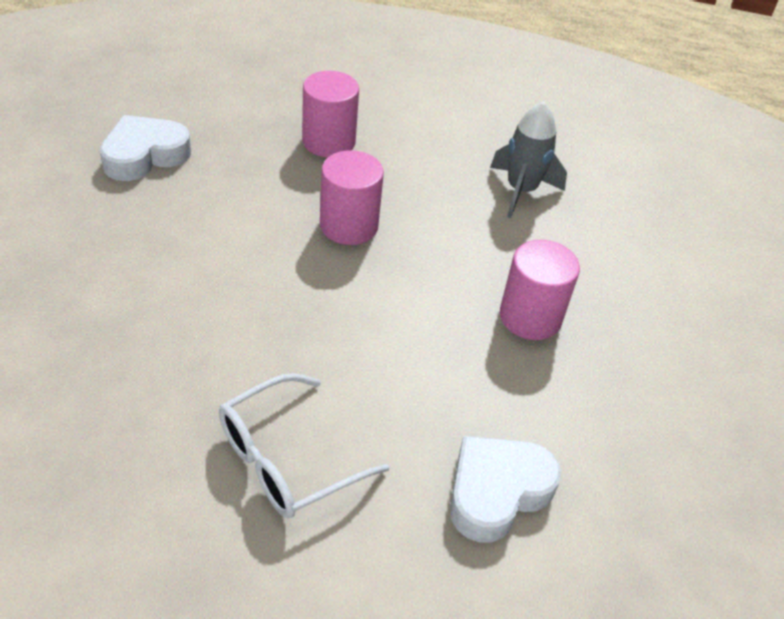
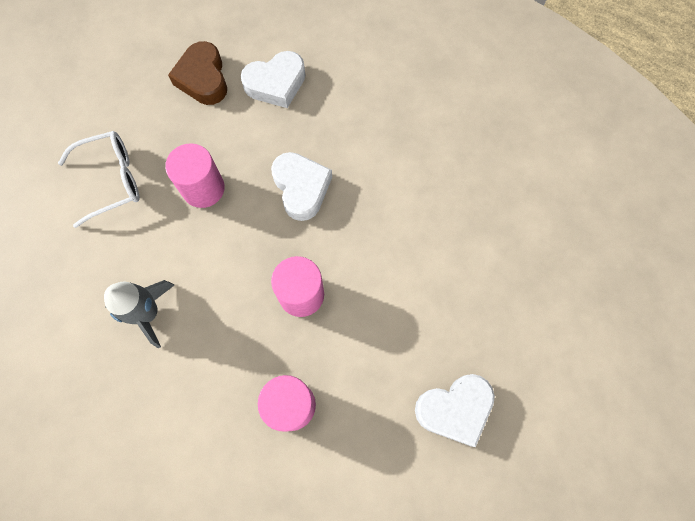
camera: 160 degrees left, 25 degrees up
(288, 459) = (381, 120): white glasses -> white glasses (111, 181)
(390, 337) = (301, 188): none -> white heart
(626, 477) = (203, 78): none -> brown heart

